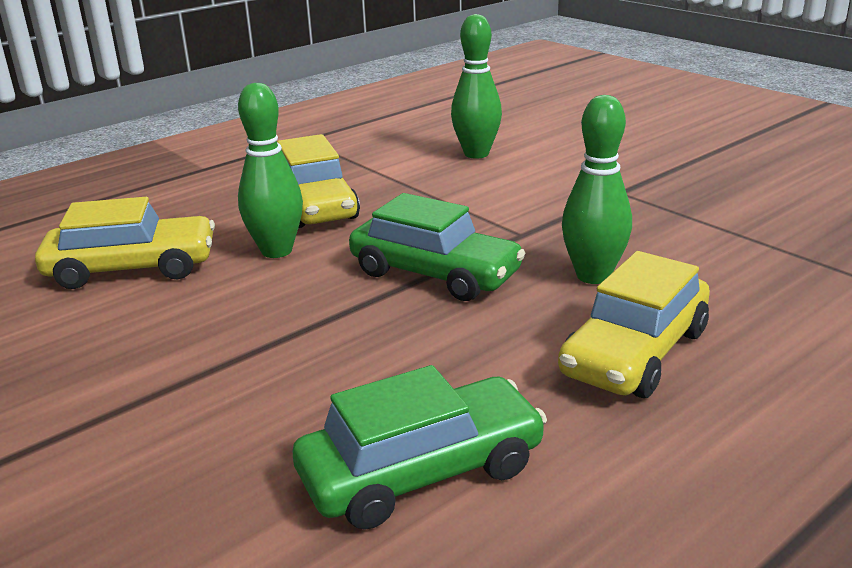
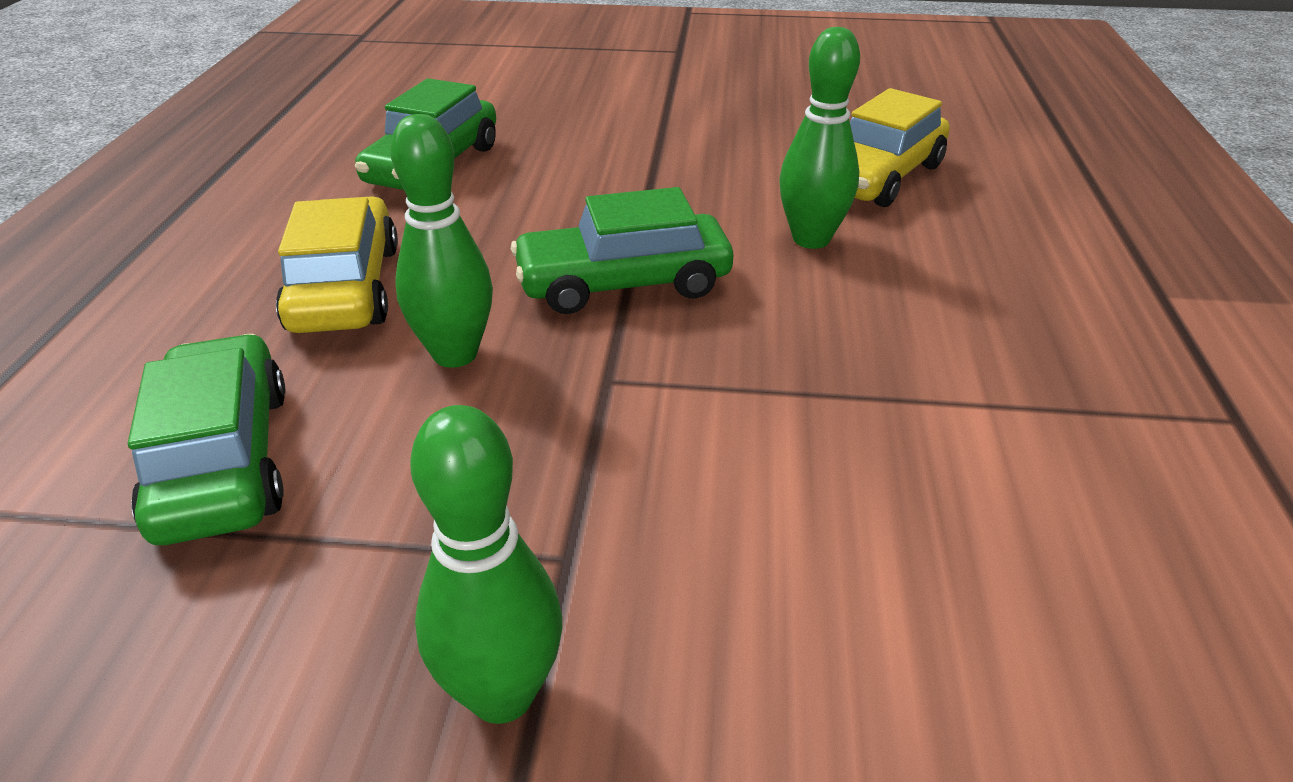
camera: 135 degrees right, 10 degrees up
(315, 205) = (907, 305): yellow car -> none
(476, 154) = (938, 541): green bowling pin -> green bowling pin (502, 694)
(772, 274) = (223, 460): none -> green car

